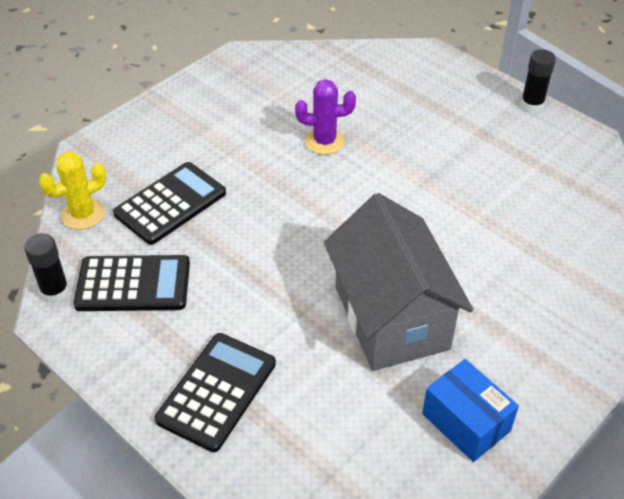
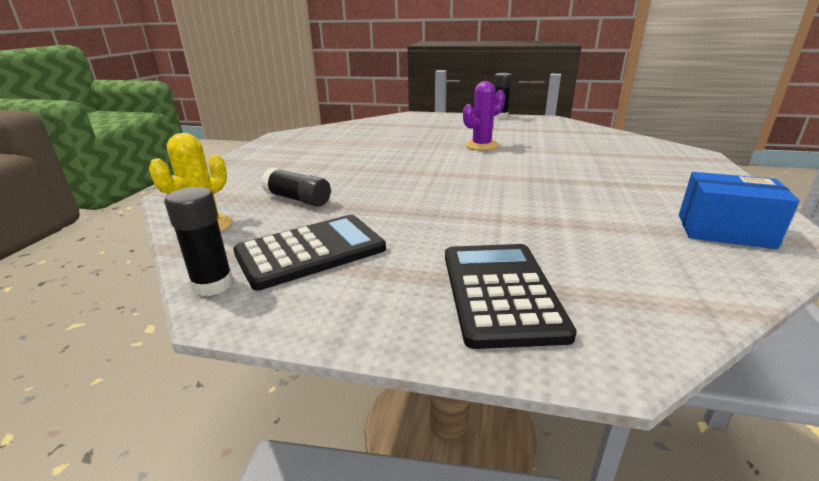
camera: 30 degrees left, 20 degrees down
(170, 204) = (297, 199): black calculator -> black glue stick
(324, 141) = (393, 149): purple cactus -> purple cactus (481, 145)
(391, 317) = (569, 201): grey house -> none

